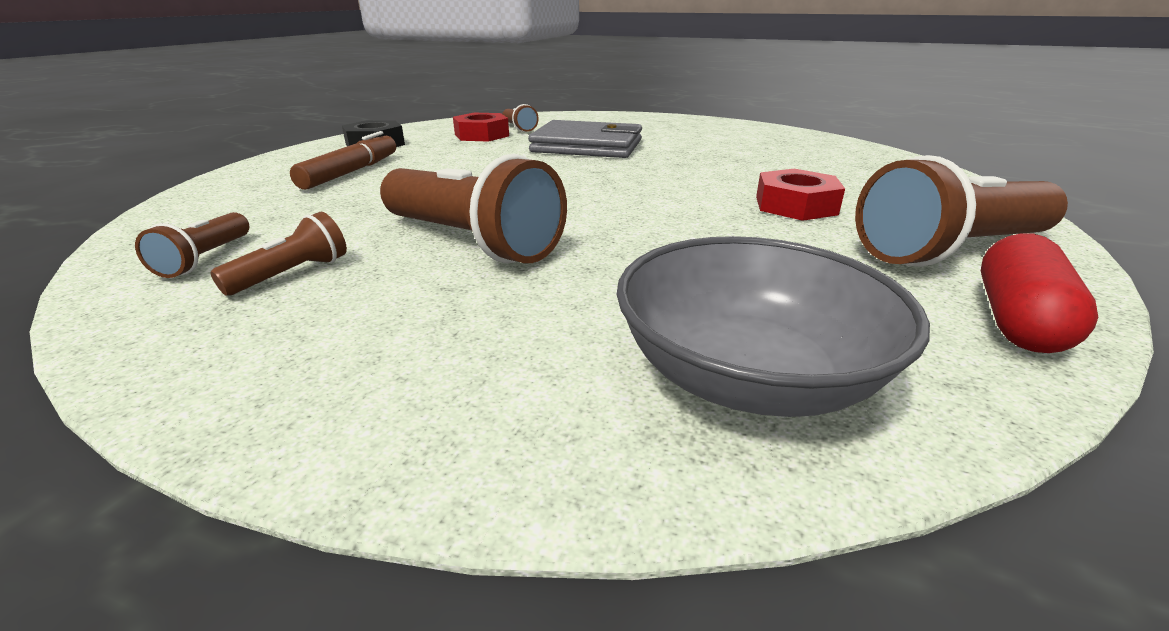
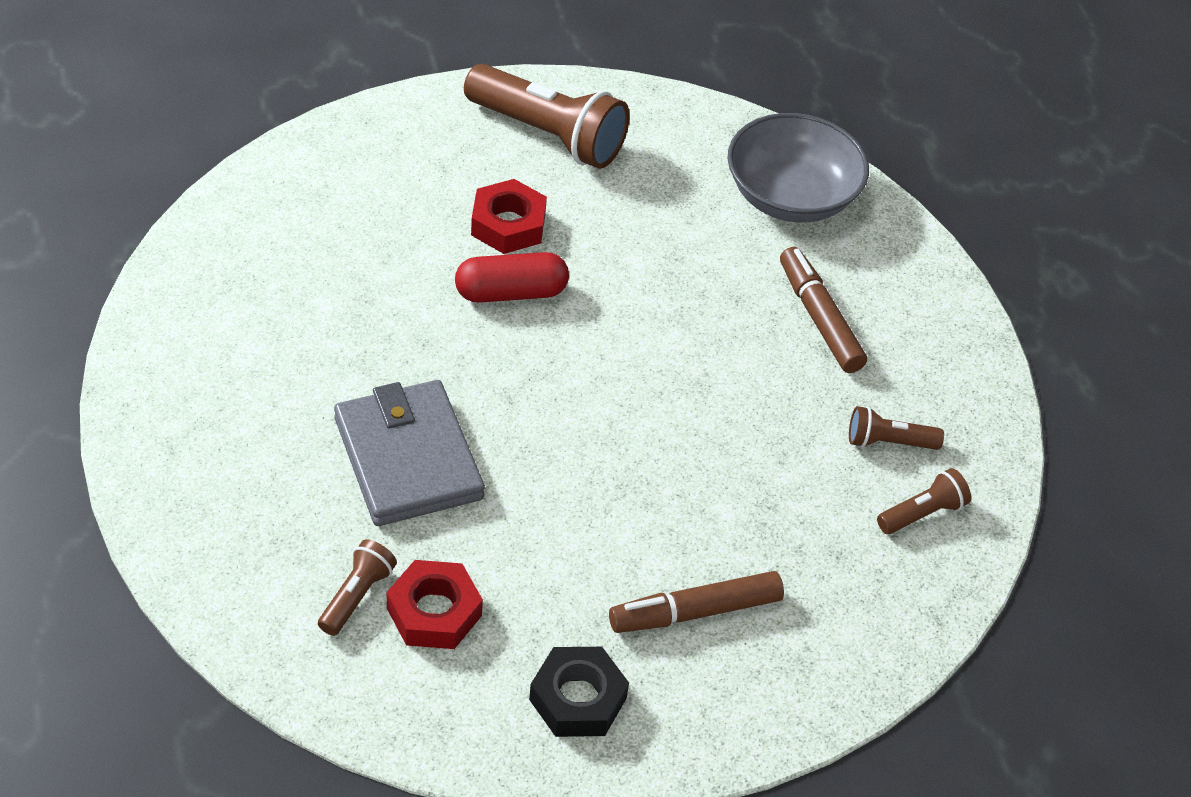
camera: 130 degrees left, 20 degrees up
(471, 242) = (758, 383): brown flashlight -> none
(495, 302) = (819, 319): none -> brown marker
(1017, 320) = (642, 110): red capsule -> red capsule (511, 292)

